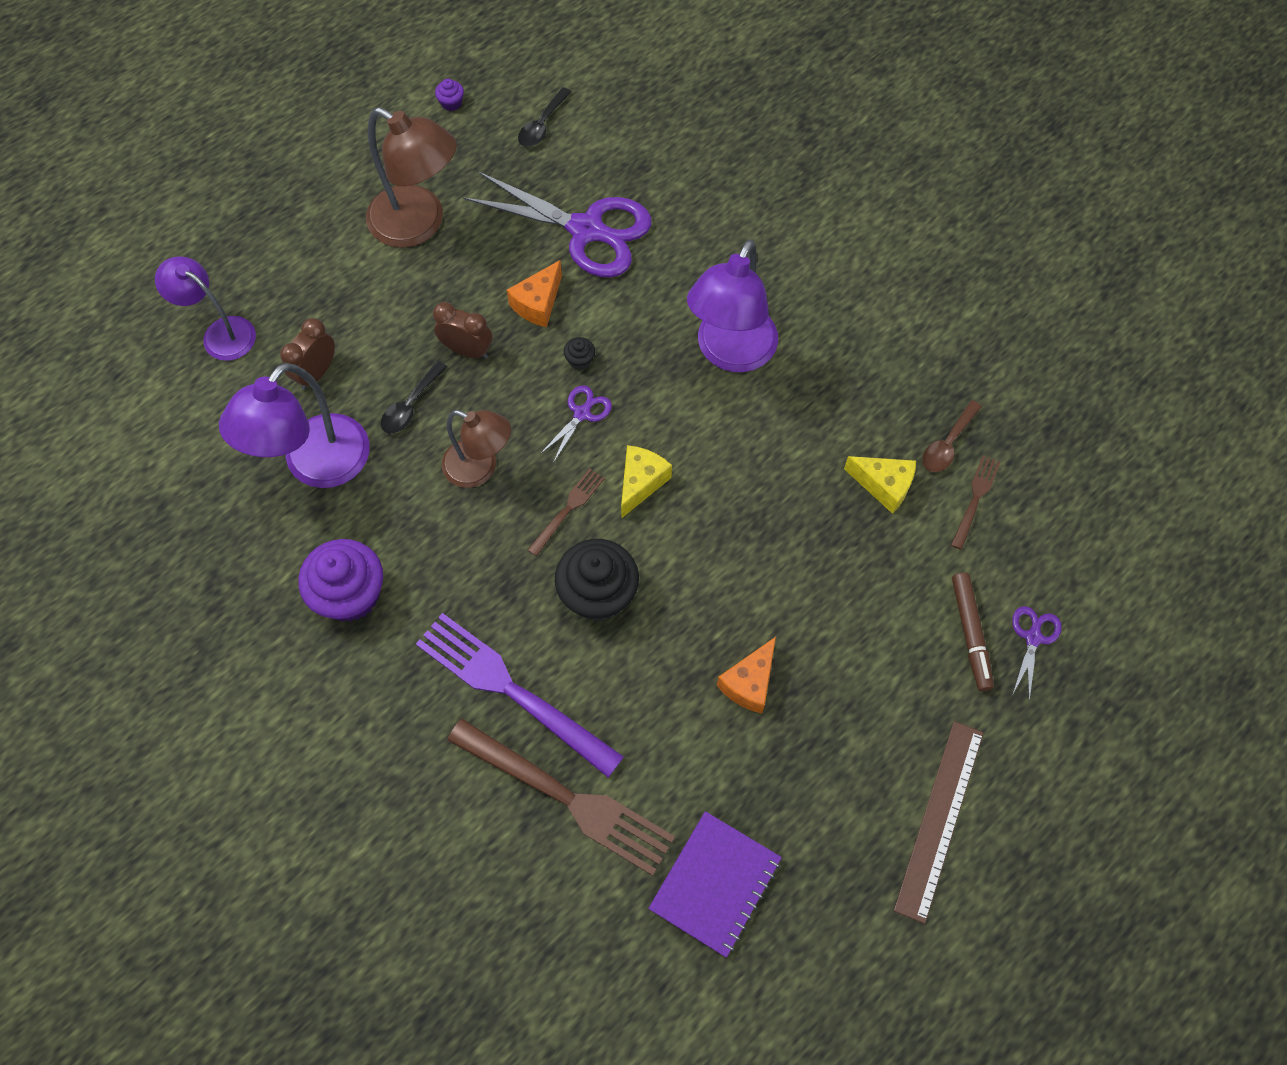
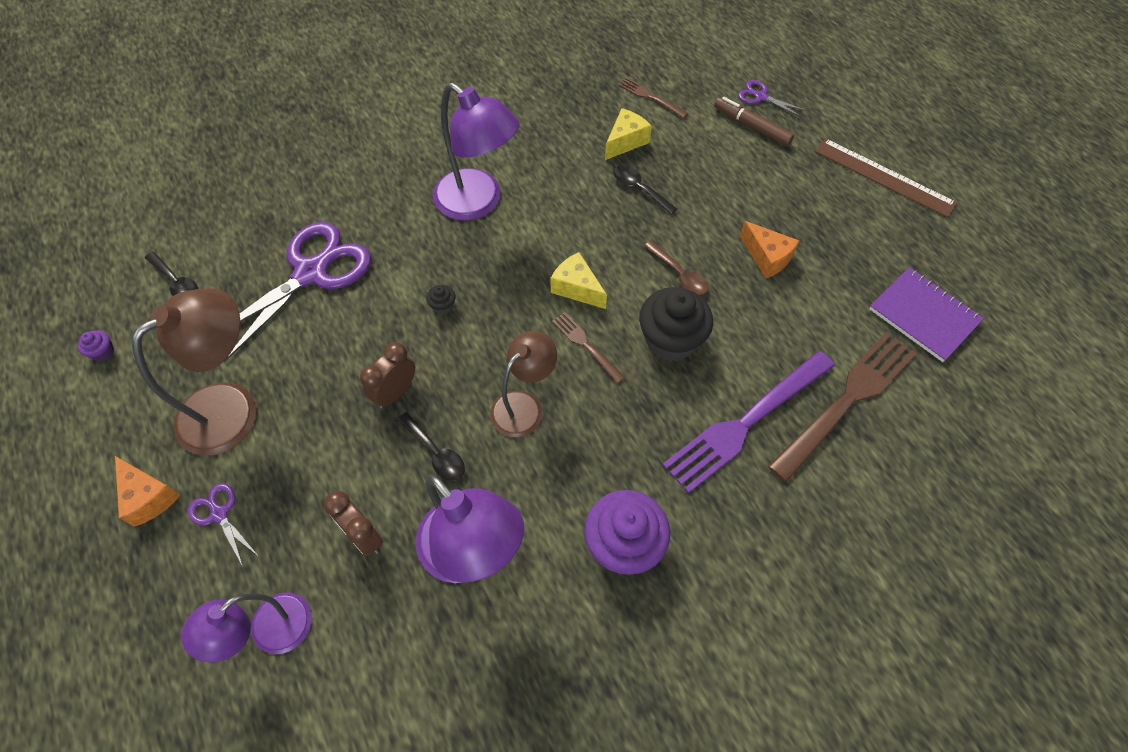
camera: 75 degrees left, 5 degrees down
(538, 303) = (370, 325): orange cheese -> orange cheese (148, 497)
(582, 414) = (496, 316): purple scissors -> purple scissors (219, 514)
(810, 517) = (639, 189): none -> black spoon
(947, 444) = (603, 100): brown spoon -> brown spoon (679, 274)
(970, 634) = (751, 126): brown marker -> brown marker turned 150 degrees counterclockwise

